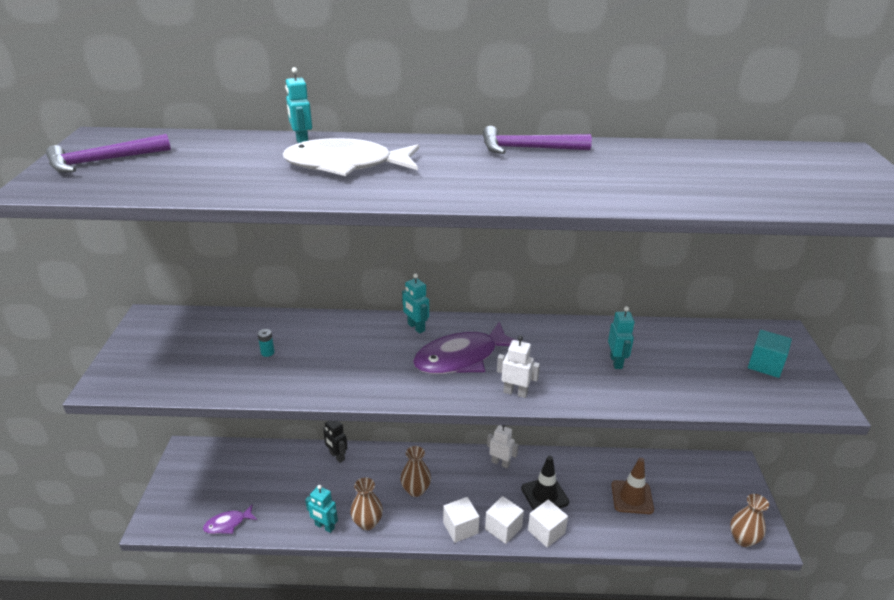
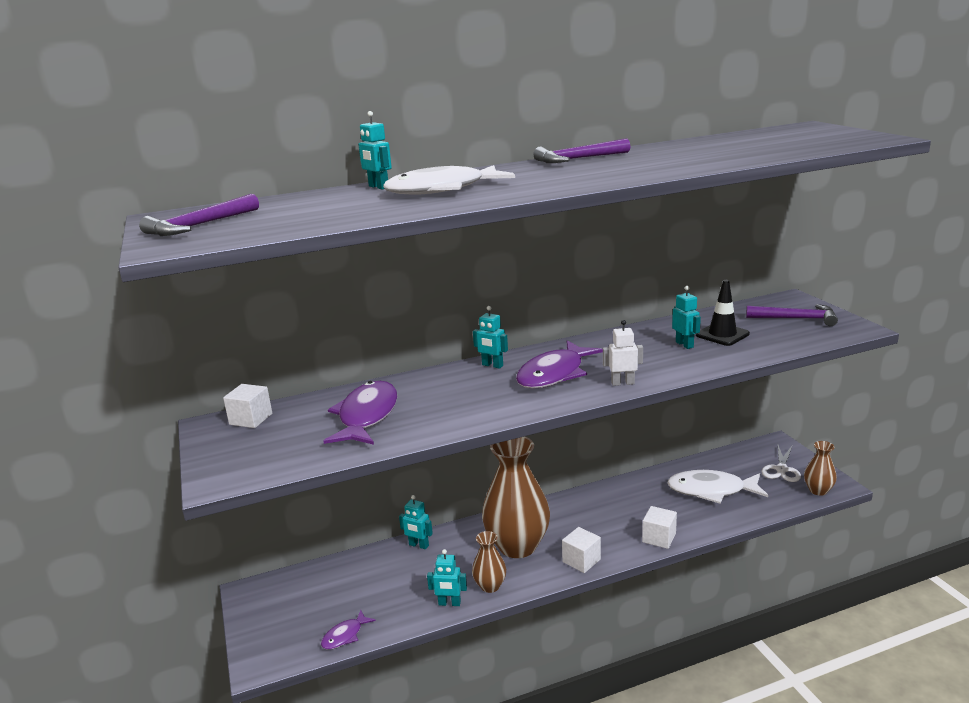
camera: 20 degrees left, 10 degrees down
(267, 352) = (367, 416): turquoise battery -> purple fish
(337, 456) = (418, 545): black robot -> turquoise robot
(416, 490) = (517, 546): brown vase -> brown vase, size x2.09
(500, 463) = (580, 501): white robot -> none
(503, 528) = (620, 548): white cube -> white cube (251, 419)
(544, 495) = (637, 512): black traffic cone -> black traffic cone (722, 335)
(632, 497) = (711, 490): brown traffic cone -> white fish
(720, 499) = (781, 469): none -> white scissors
(765, 365) = (796, 318): turquoise cube -> purple hammer

